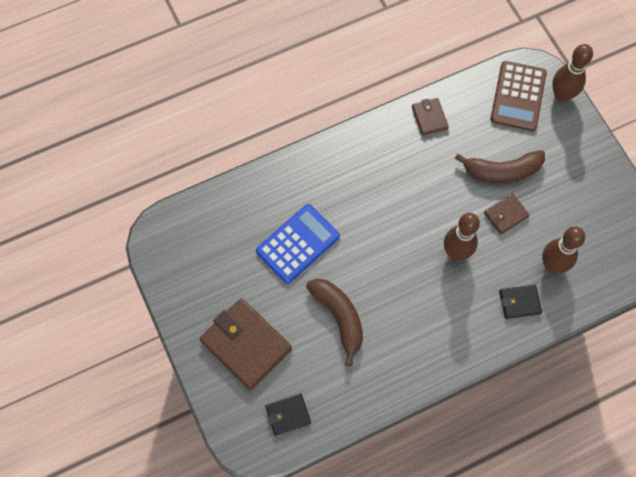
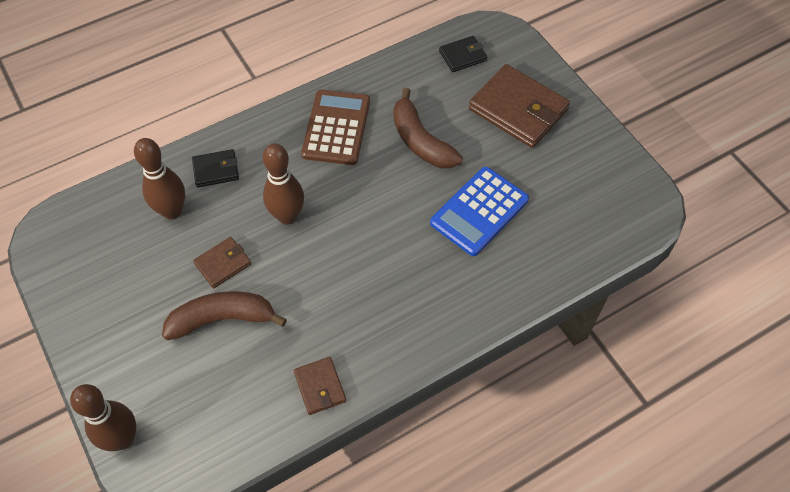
camera: 175 degrees right, 10 degrees down
(518, 96) = (188, 431): brown calculator -> brown calculator (336, 128)

